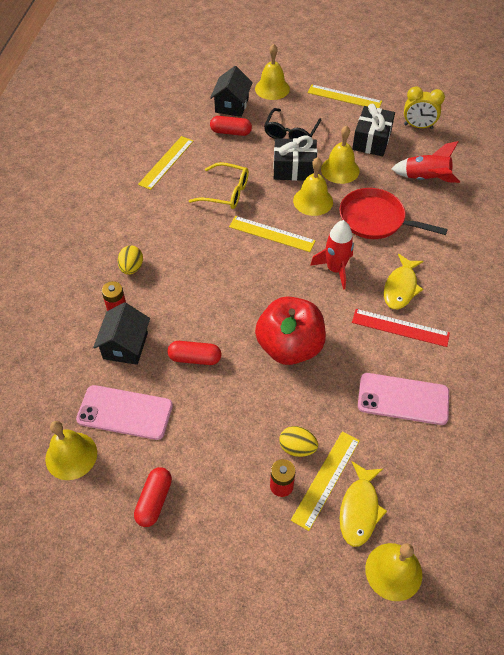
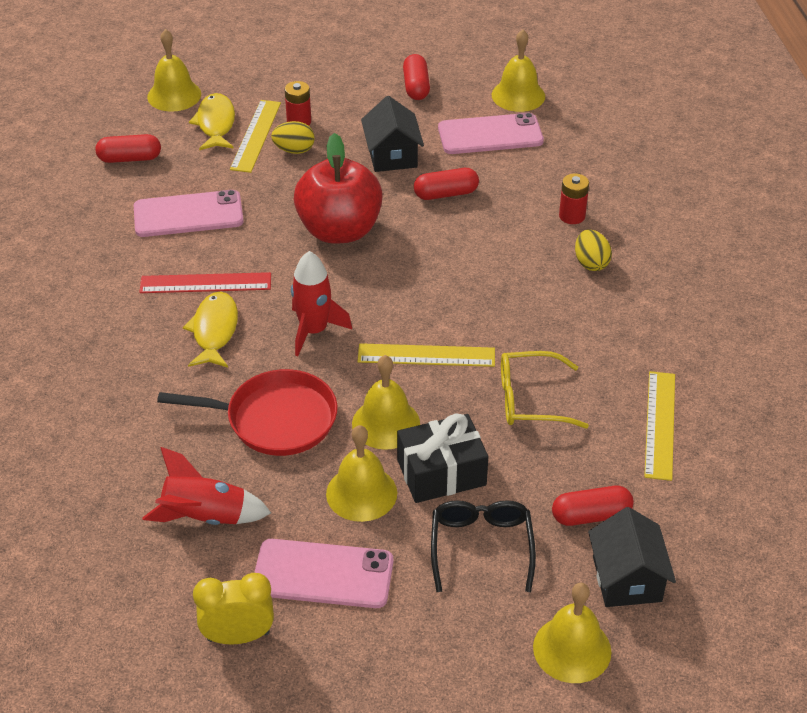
camera: 160 degrees right, 10 degrees down
(125, 346) = (533, 186): black house -> black house (392, 155)
(344, 97) = (412, 672): yellow ruler -> none
(371, 140) = (323, 574): black gift -> pink phone
(446, 485) = (130, 158): none -> red capsule

